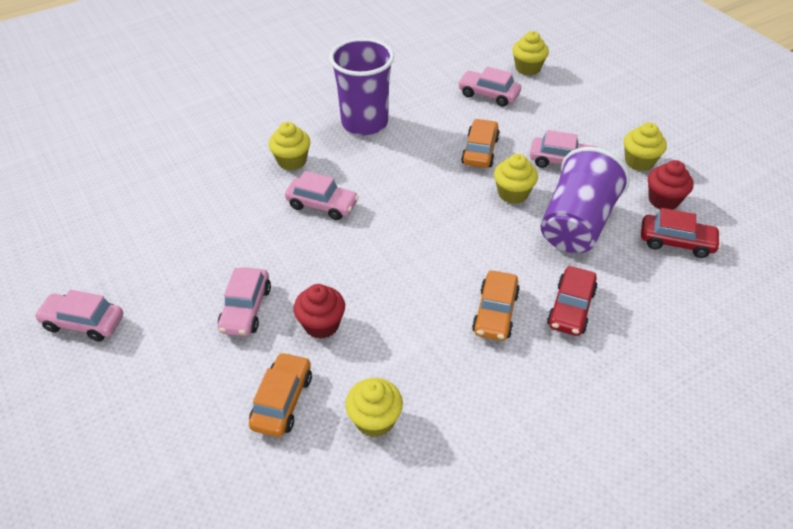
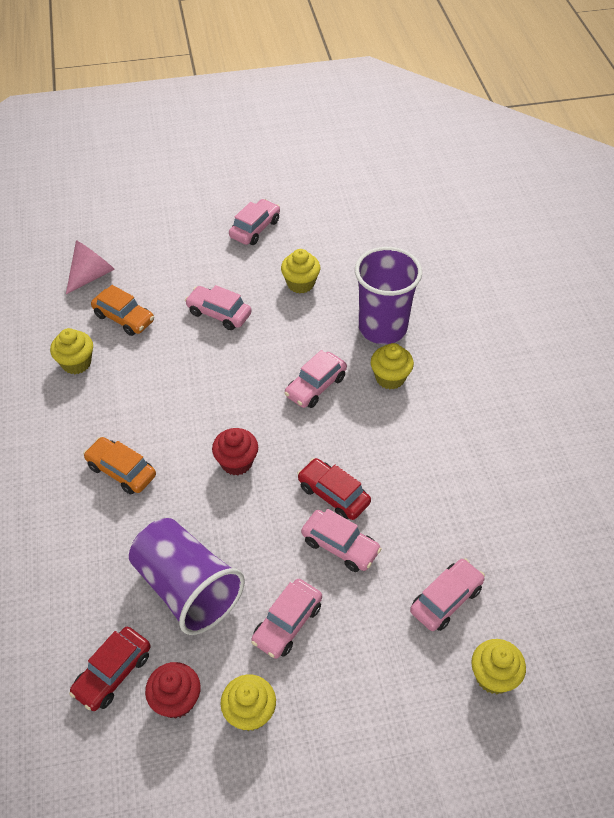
camera: 110 degrees right, 5 degrees up
(212, 476) = (91, 275): none -> pink cone
(321, 325) = (177, 354): red cupcake -> red cupcake (236, 462)
(364, 123) = (431, 453): purple cup -> purple cup (382, 328)
(480, 151) = (340, 546): orange car -> pink car
(513, 193) = (258, 548): yellow cupcake -> yellow cupcake (300, 284)
(571, 308) = (92, 530): red car -> red car (333, 495)

